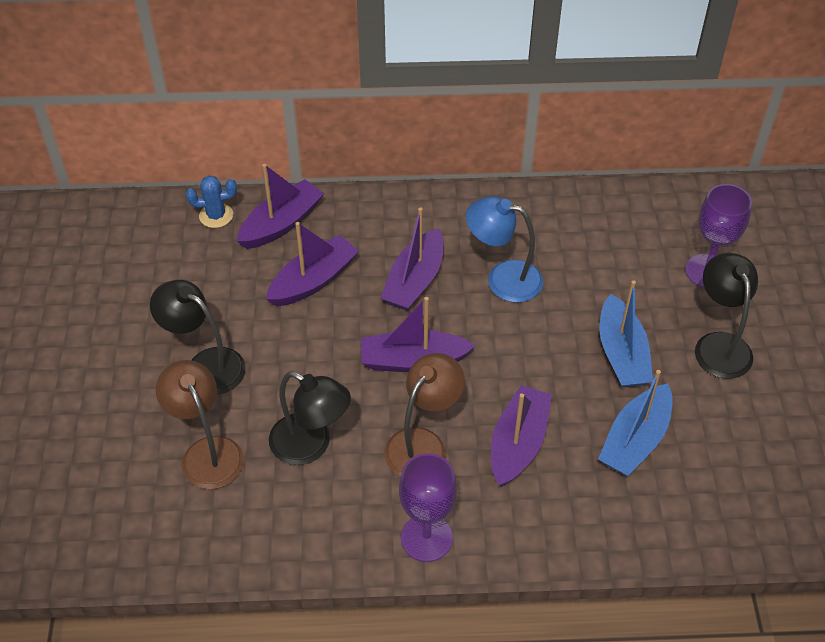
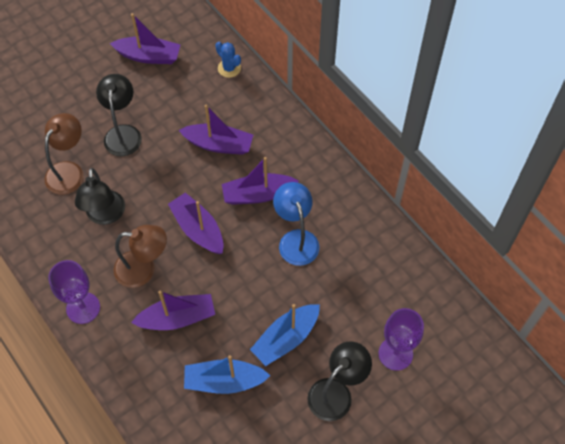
camera: 55 degrees right, 10 degrees up
(281, 224) = (248, 102): purple boat -> purple boat (149, 56)

